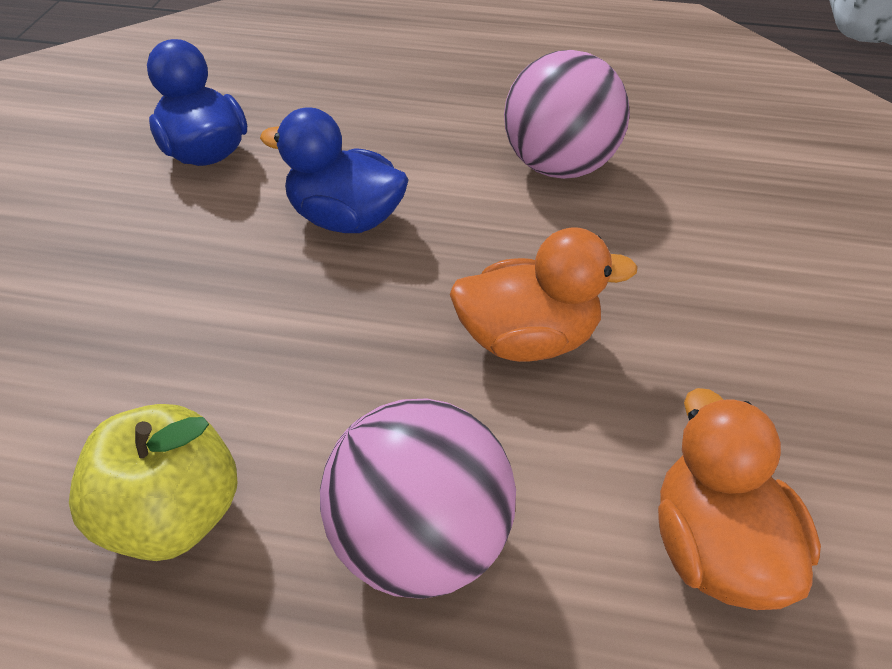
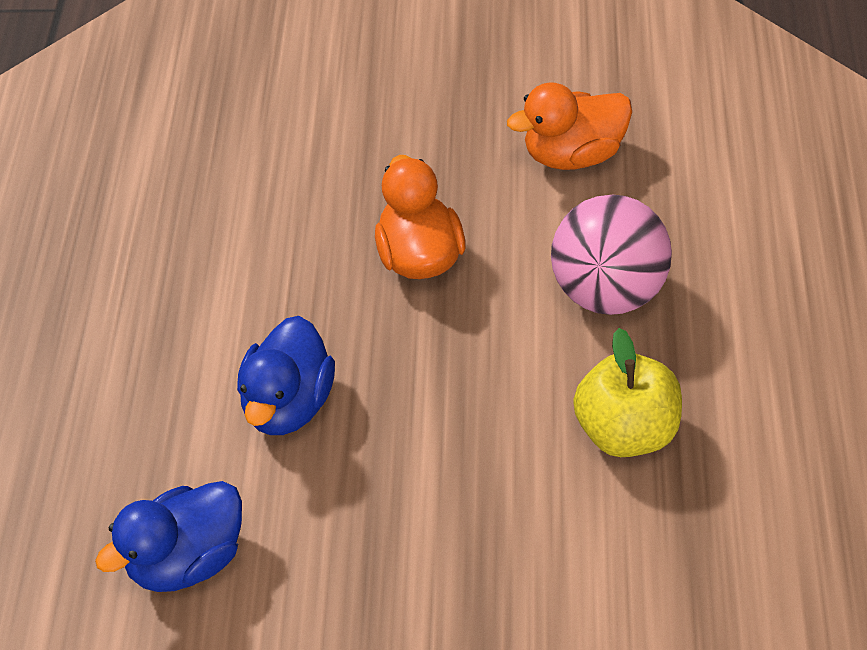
camera: 95 degrees left, 5 degrees up
(559, 167) = (191, 255): pink ball -> none

